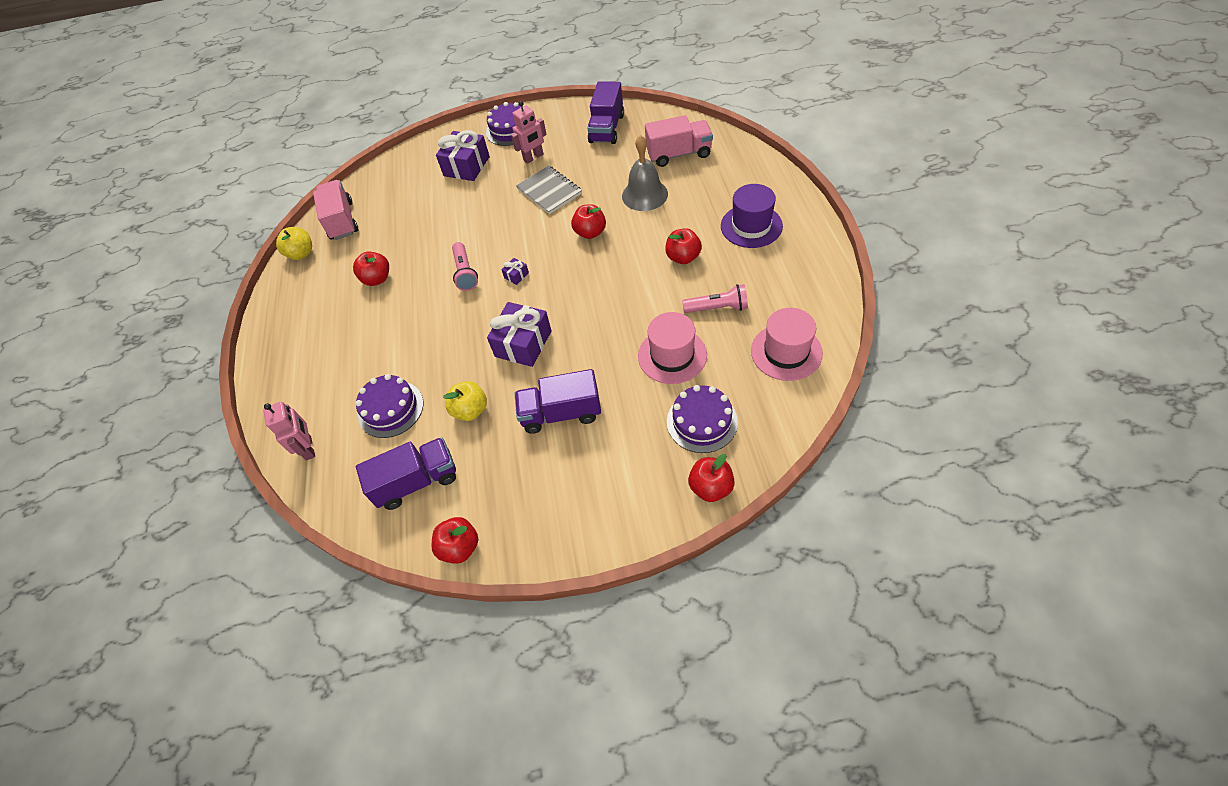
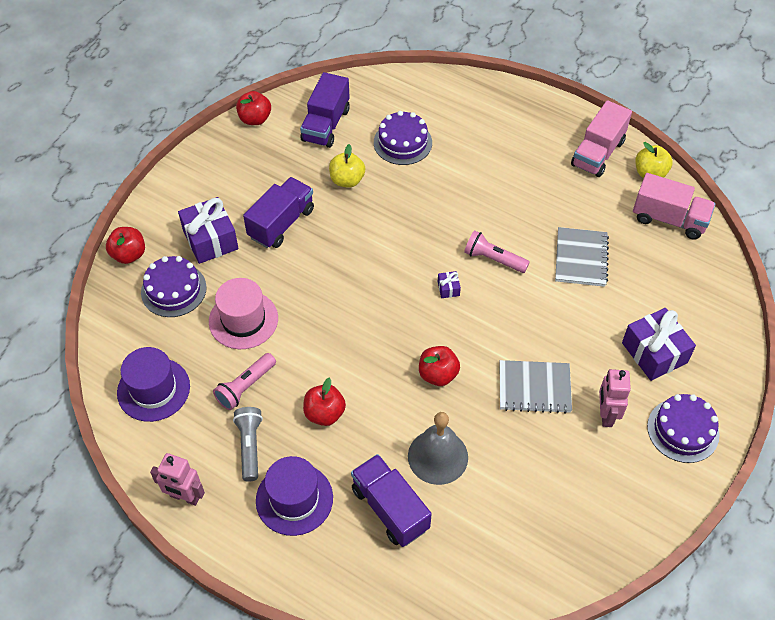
camera: 125 degrees right, 0 degrees up
(309, 448) = (421, 90): pink robot -> pink robot (185, 497)
(377, 279) = (555, 203): red apple -> none
(420, 236) = (581, 258): none -> grey notebook
(523, 344) = (369, 245): purple gift -> purple gift (210, 240)
(607, 128) = (585, 516): purple truck -> purple truck (390, 508)
(679, 154) = (463, 540): pink truck -> pink truck (597, 153)
(751, 270) = (250, 446): none -> grey flashlight
(786, 352) = (153, 389): pink hat -> purple hat

